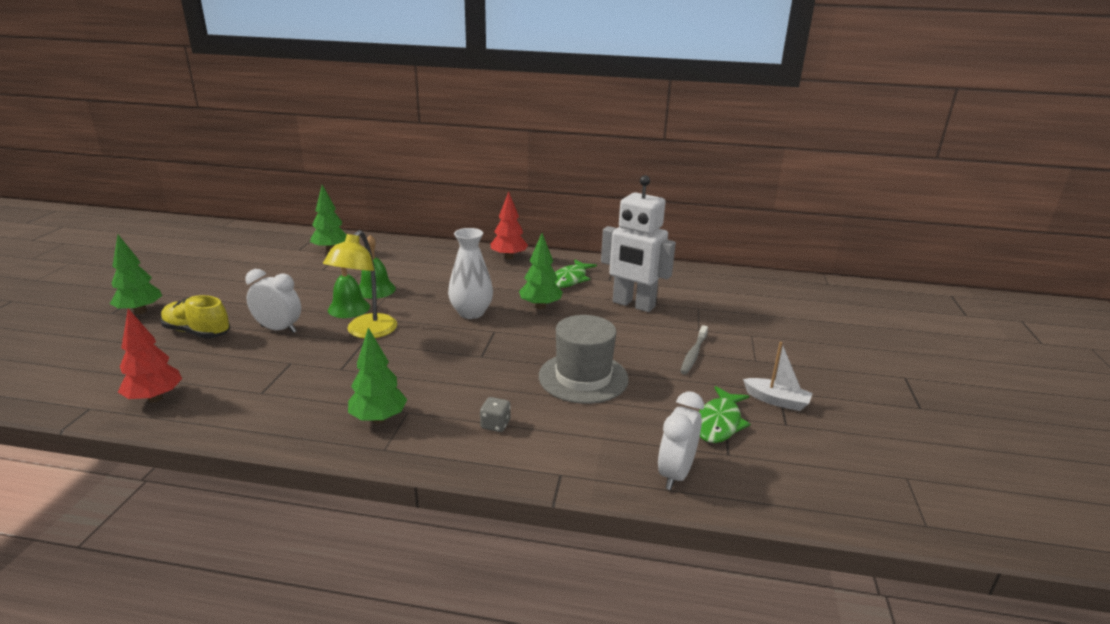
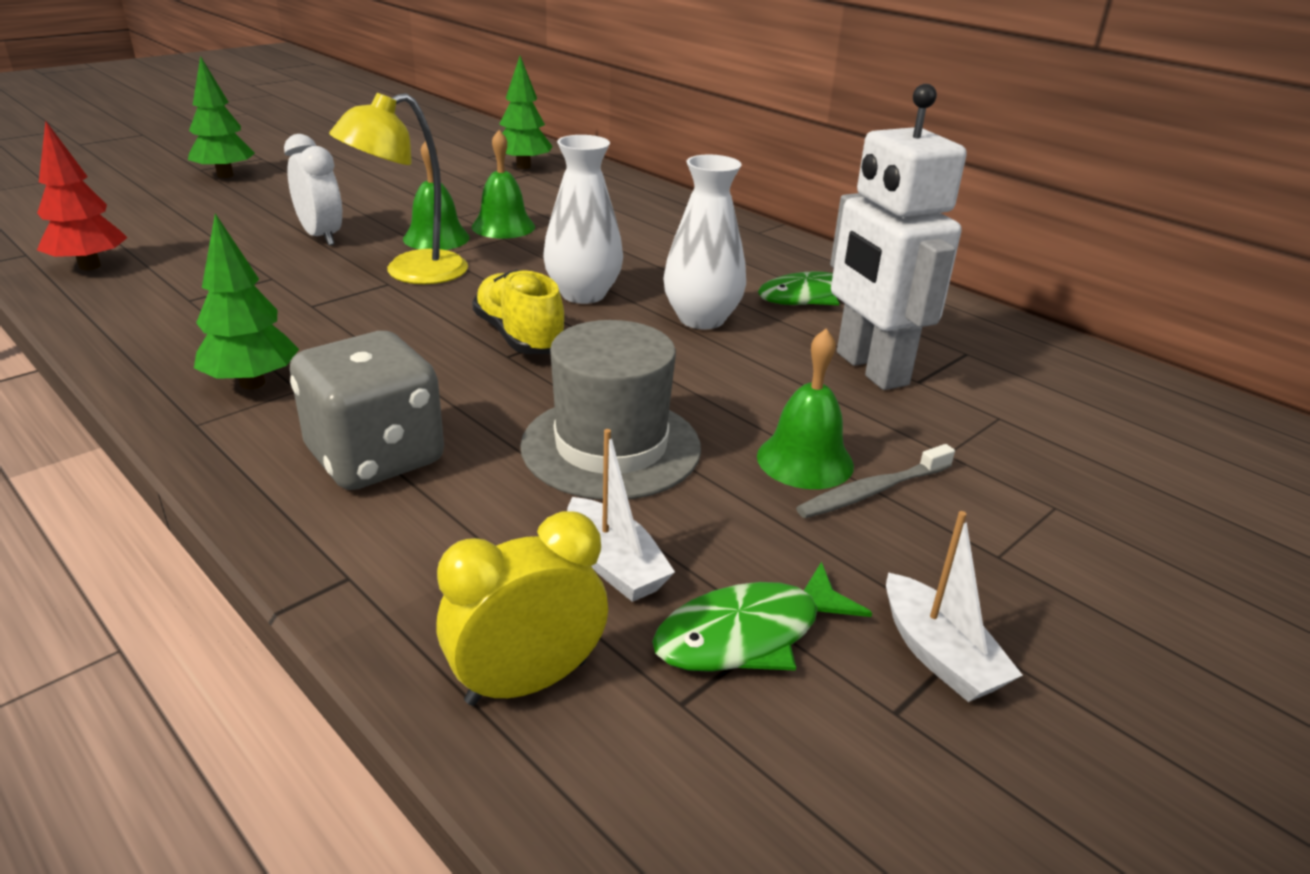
camera: 35 degrees right, 5 degrees up
(197, 332) = (239, 213): yellow shoe -> yellow shoe (519, 337)
(495, 425) = (375, 457): grey dice -> grey dice, size x2.38
(509, 257) = (754, 239): red tree -> none
(540, 306) = (701, 319): green tree -> white vase
(647, 421) = (614, 565): none -> white boat
(658, 352) = (805, 460): none -> green bell
(675, 474) = (526, 682): white clock -> yellow clock

